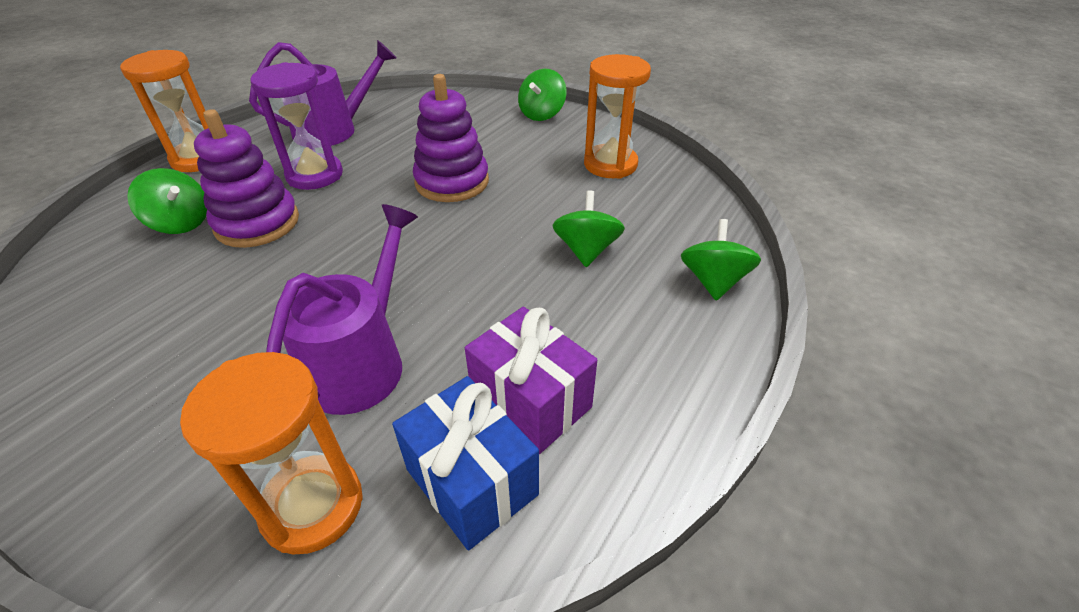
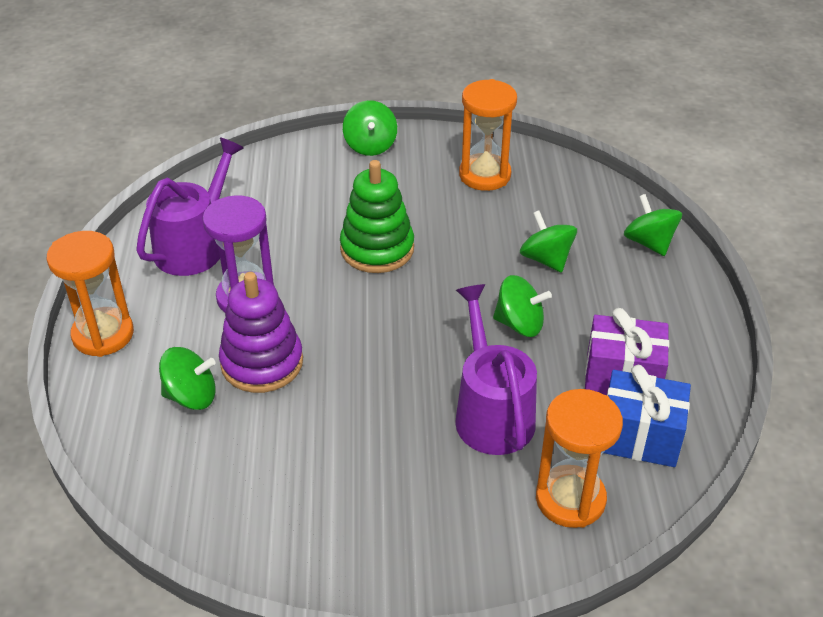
camera: 35 degrees left, 0 degrees up
(452, 182) = (377, 249): purple stacking toy -> green stacking toy
(491, 294) = (519, 324): none -> green spinning top

